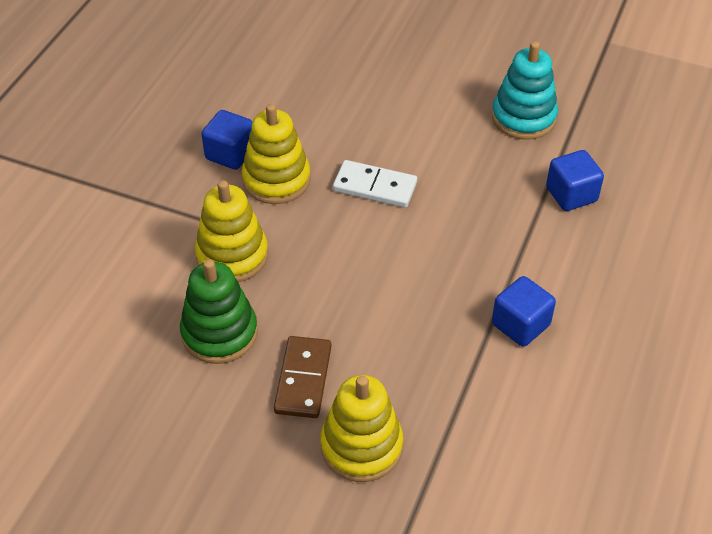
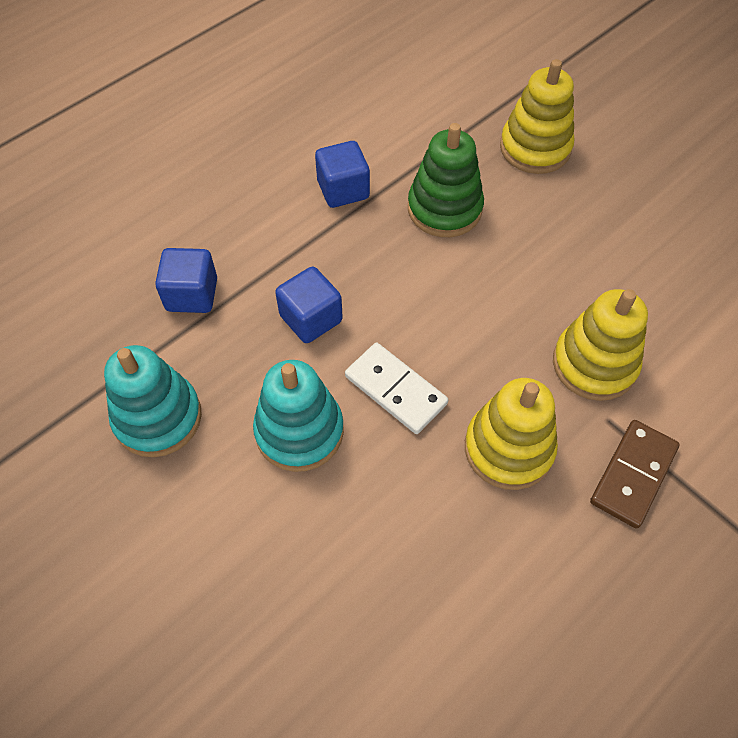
camera: 155 degrees left, 10 degrees up
(219, 333) = (631, 283): green stacking toy -> green stacking toy (444, 209)
(230, 154) = (554, 516): blue cube -> blue cube (311, 318)
(303, 379) = (564, 214): brown domino -> brown domino (633, 475)
(425, 141) = (299, 431): none -> turquoise stacking toy

